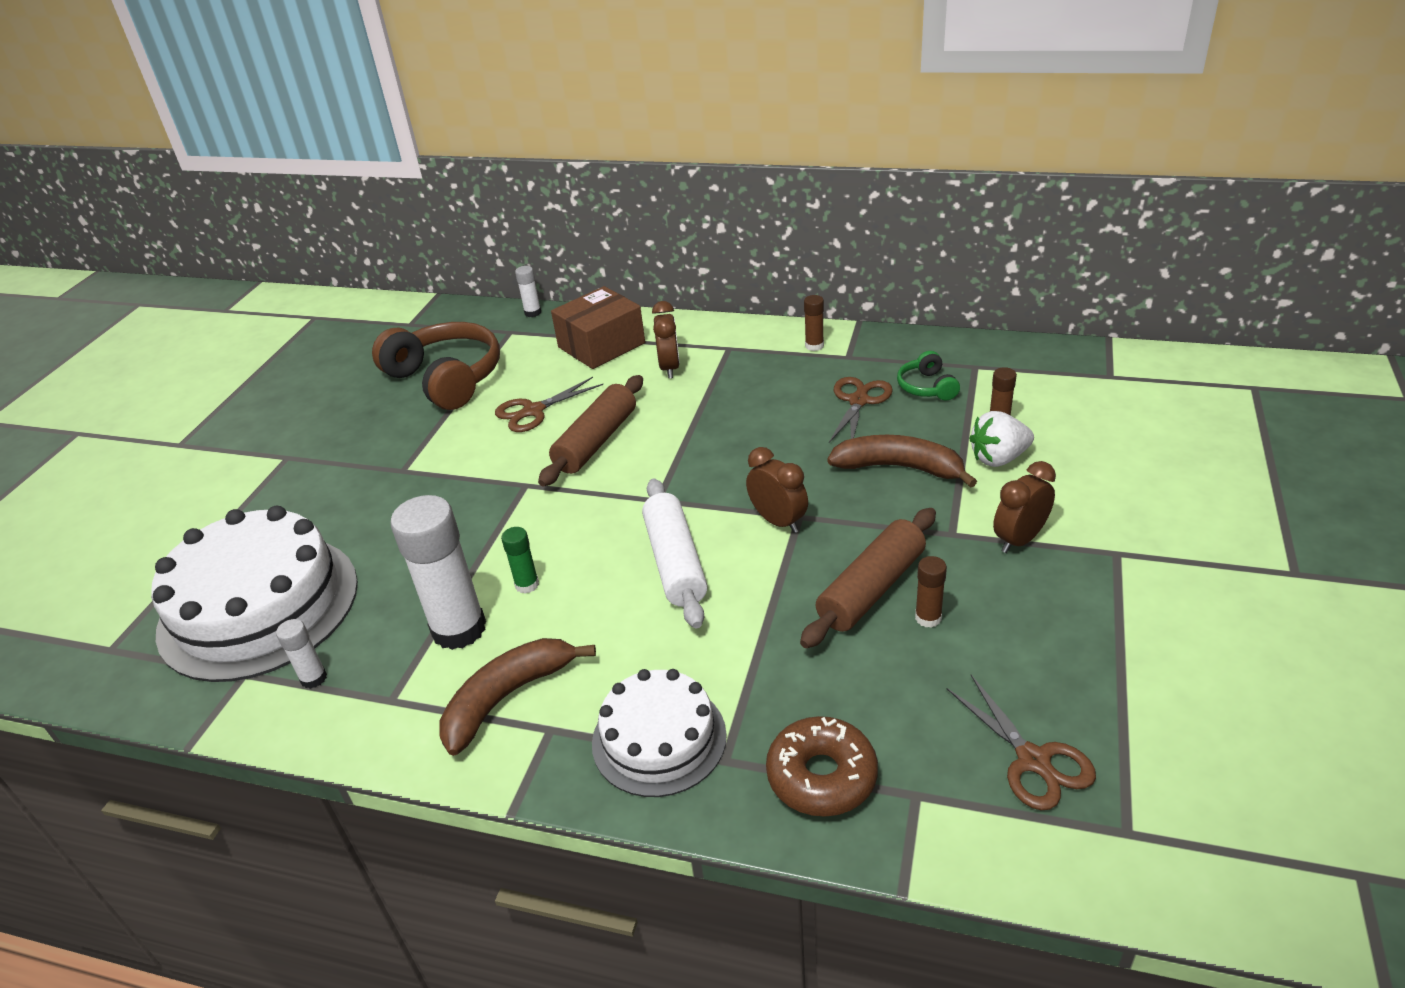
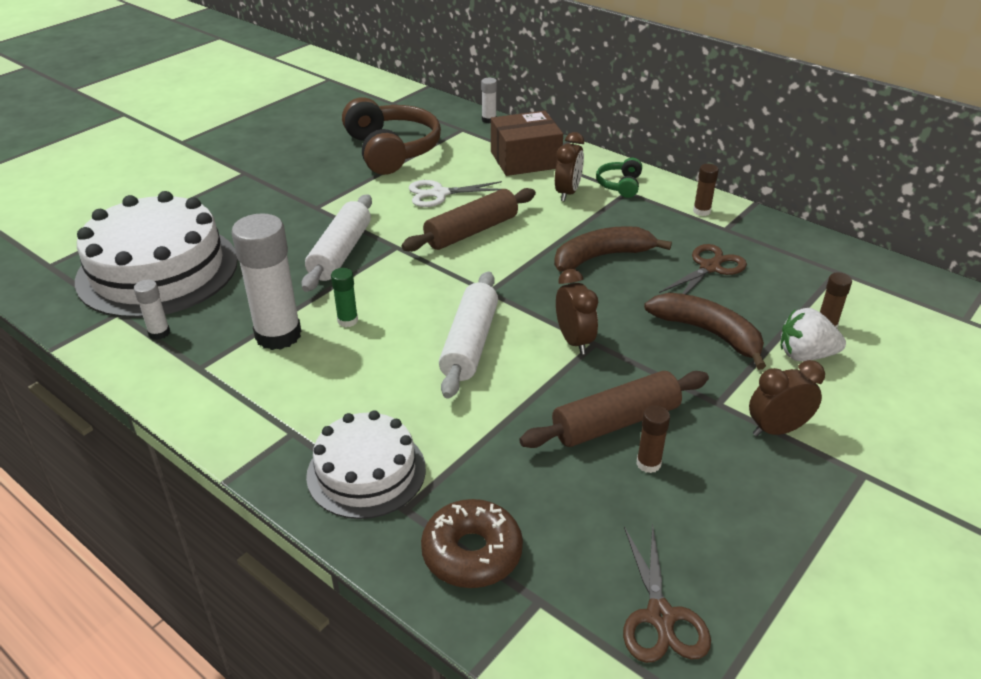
camera: 20 degrees right, 0 degrees up
(467, 512) = (340, 253): none -> white rolling pin
(507, 698) = (278, 397): brown banana -> brown banana (602, 257)
(534, 411) = (439, 194): brown scissors -> white scissors
(927, 387) = (779, 275): green headphones -> green headphones (620, 185)

